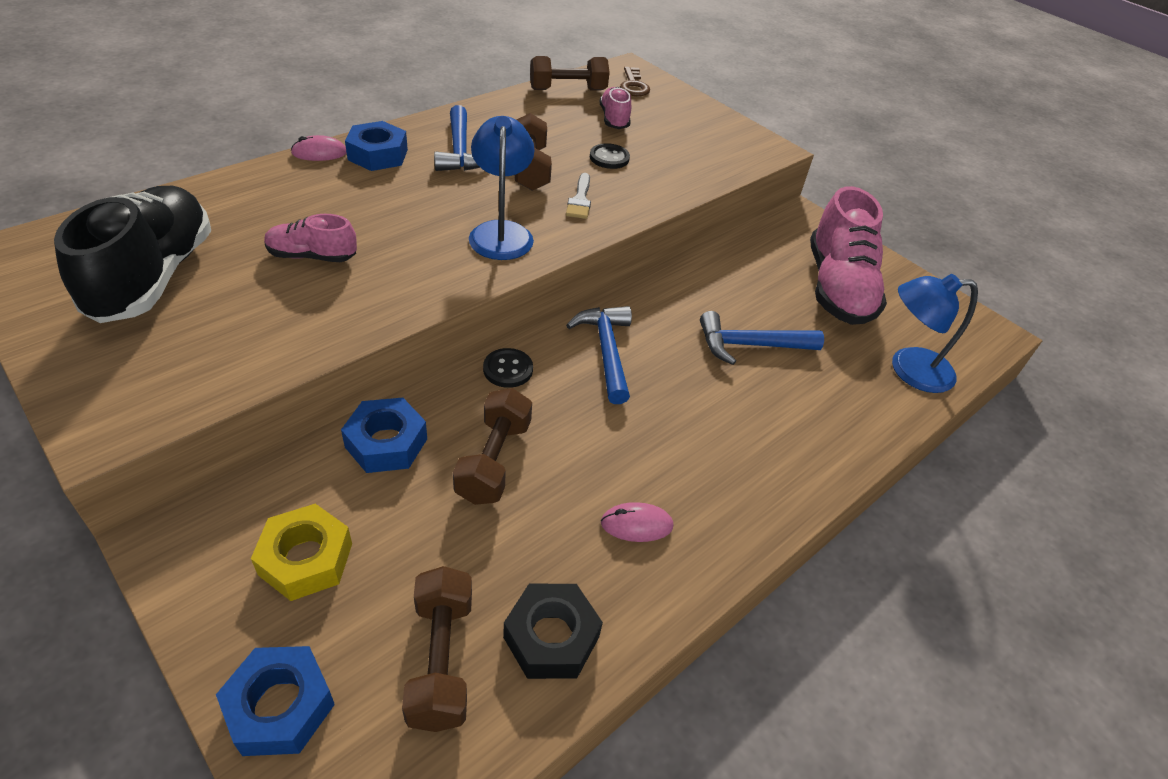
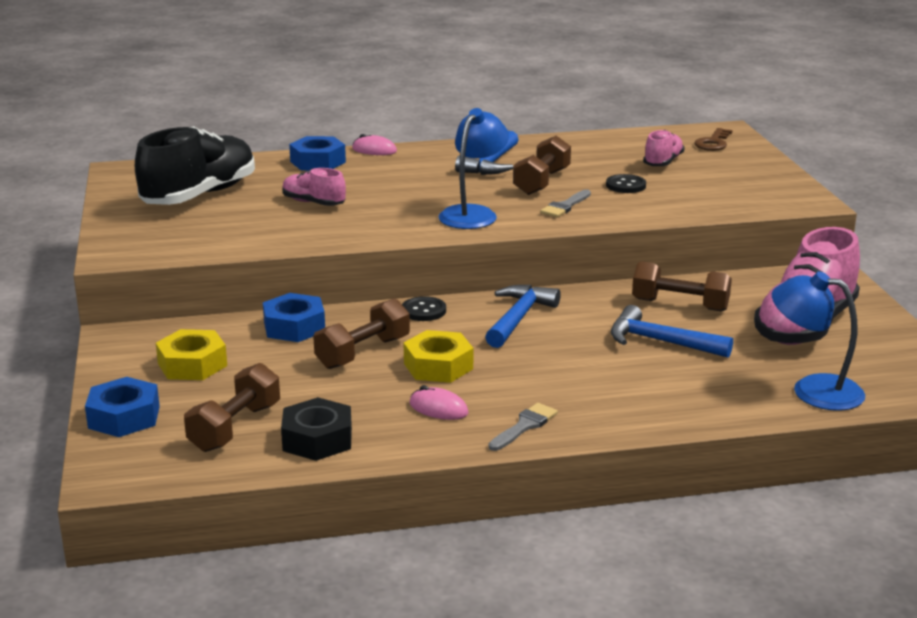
camera: 35 degrees right, 20 degrees down
(378, 155) = (419, 157): blue nut -> blue nut (318, 162)
(568, 90) = (639, 138): brown dumbbell -> brown dumbbell (680, 305)
(586, 454) = (438, 366): none -> yellow nut
(735, 518) = (524, 426): none -> grey brush

